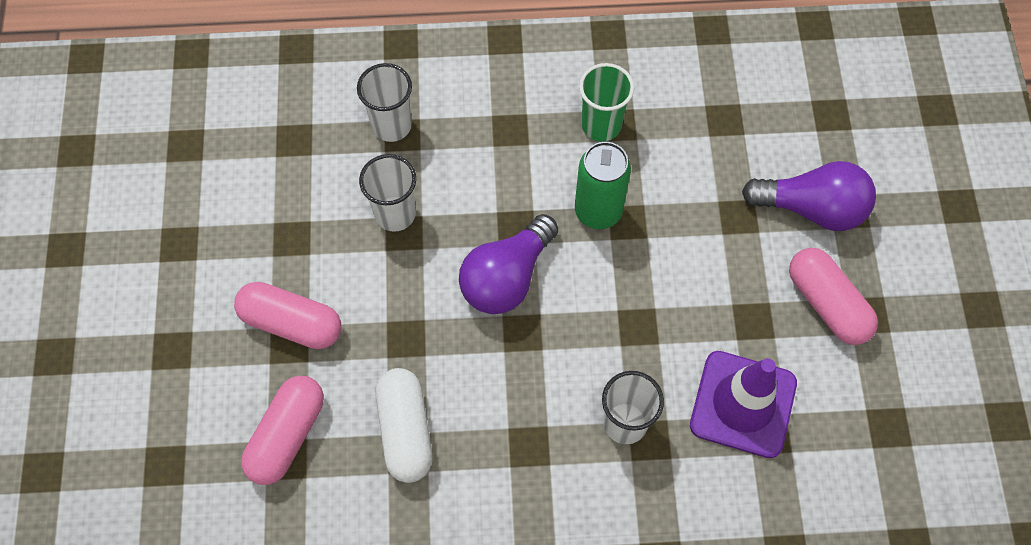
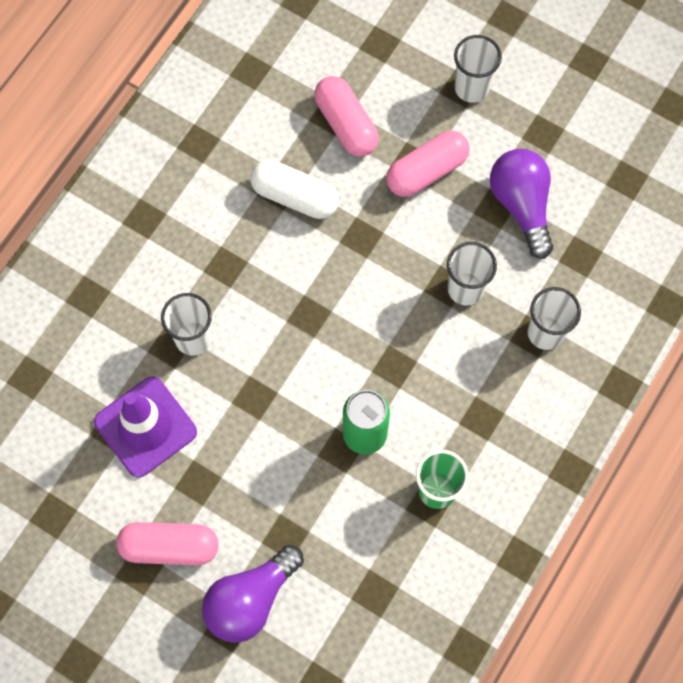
camera: 125 degrees right, 5 degrees up
(165, 339) = (471, 88): none -> white cup
(507, 277) = (358, 333): purple light bulb -> purple light bulb (521, 205)

